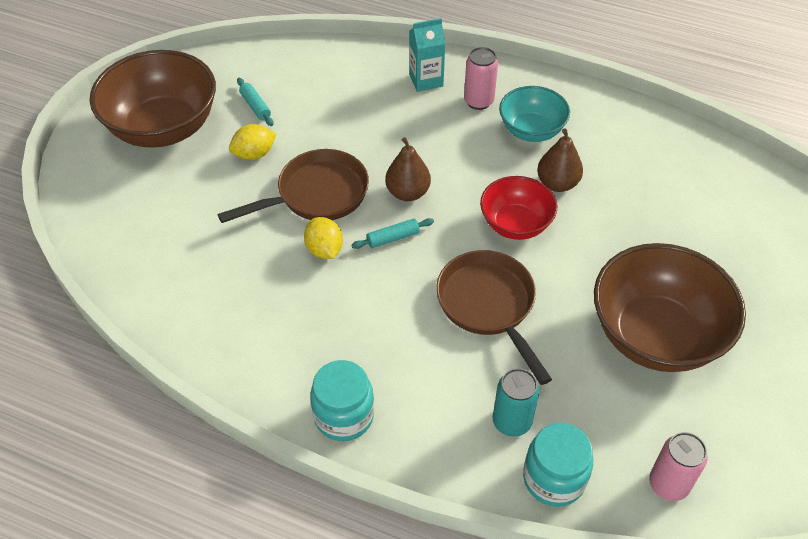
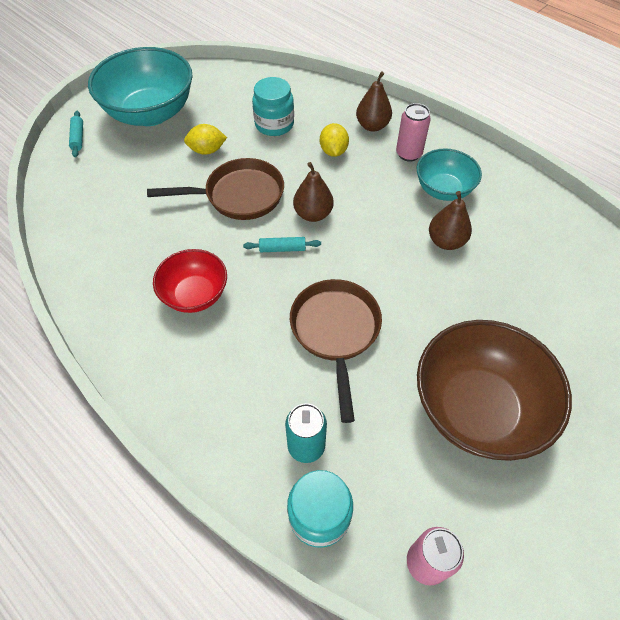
camera: 20 degrees right, 5 degrees up
(163, 128) = (150, 113): brown bowl -> turquoise bowl
(255, 106) = (227, 114): turquoise rolling pin -> turquoise rolling pin (78, 138)
(324, 249) = (222, 242): yellow lemon -> yellow lemon (333, 151)
(344, 416) = (166, 390): turquoise jar -> turquoise jar (274, 124)
(426, 80) = (372, 126): turquoise carton -> brown pear
(515, 224) = (392, 267): red bowl -> red bowl (195, 295)

